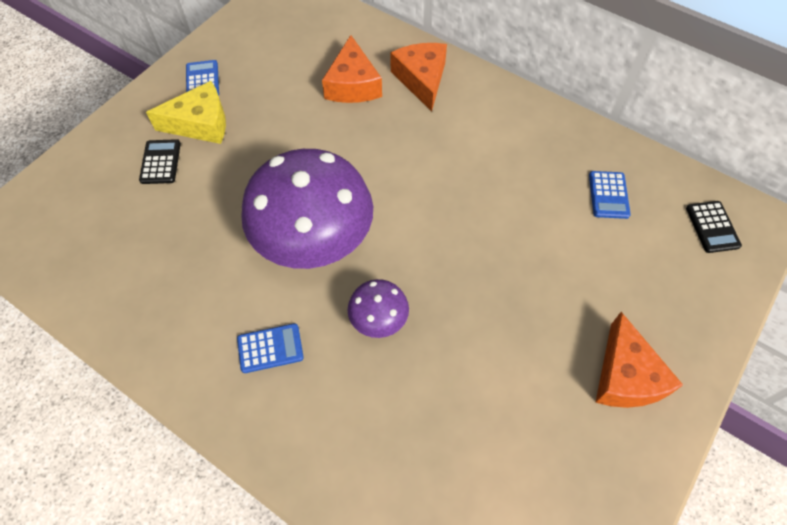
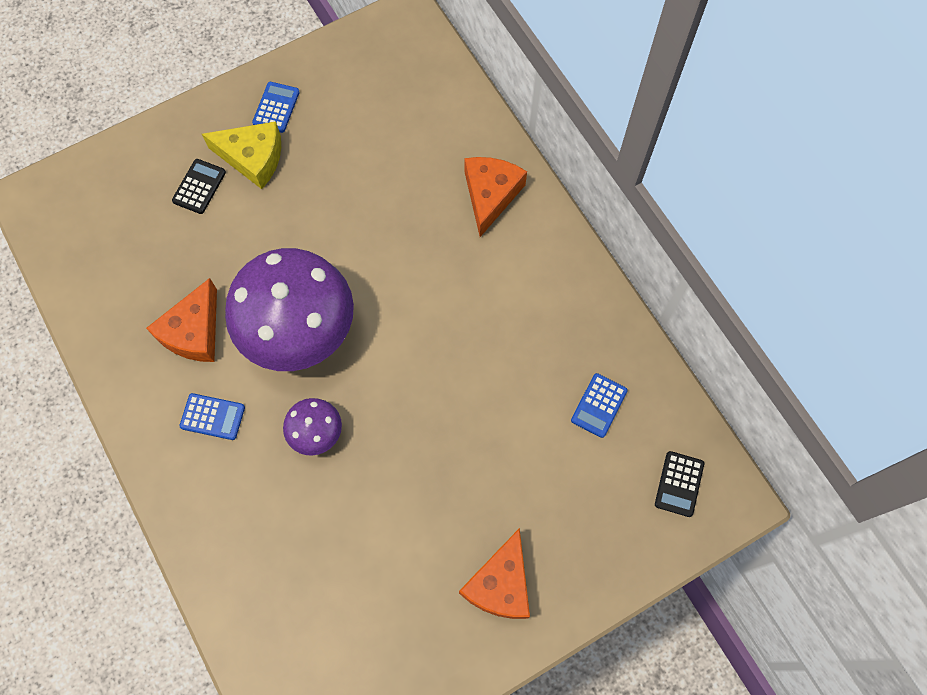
camera: 25 degrees right, 10 degrees up
(352, 84) = (418, 172): orange cheese -> orange cheese (194, 332)

